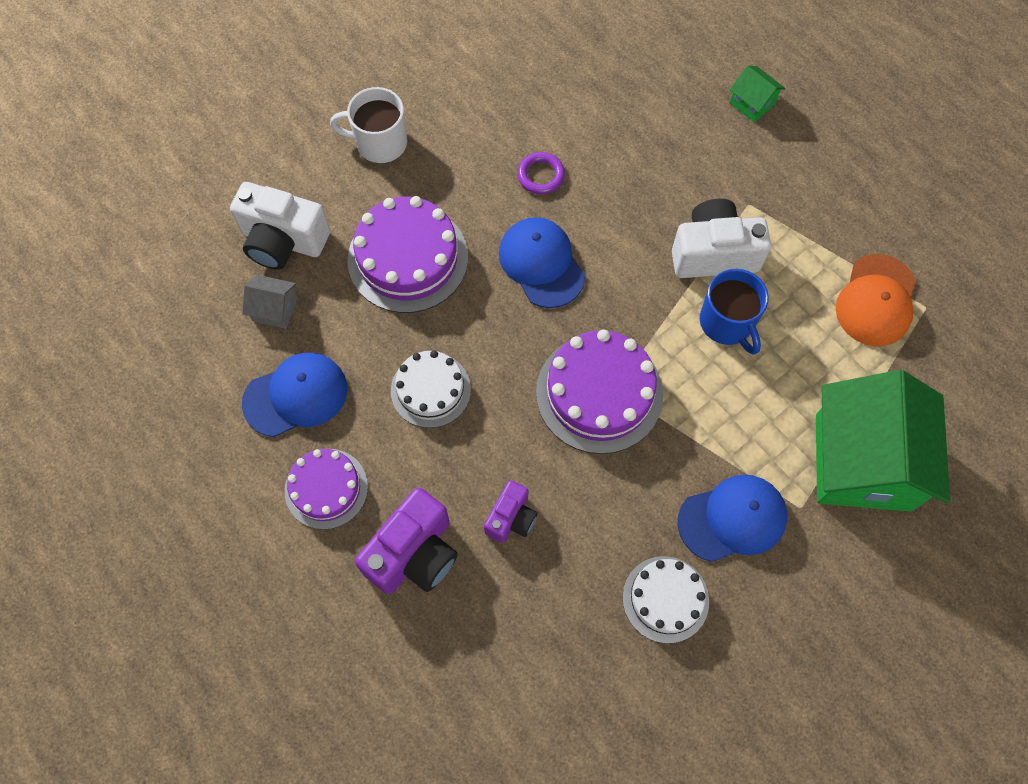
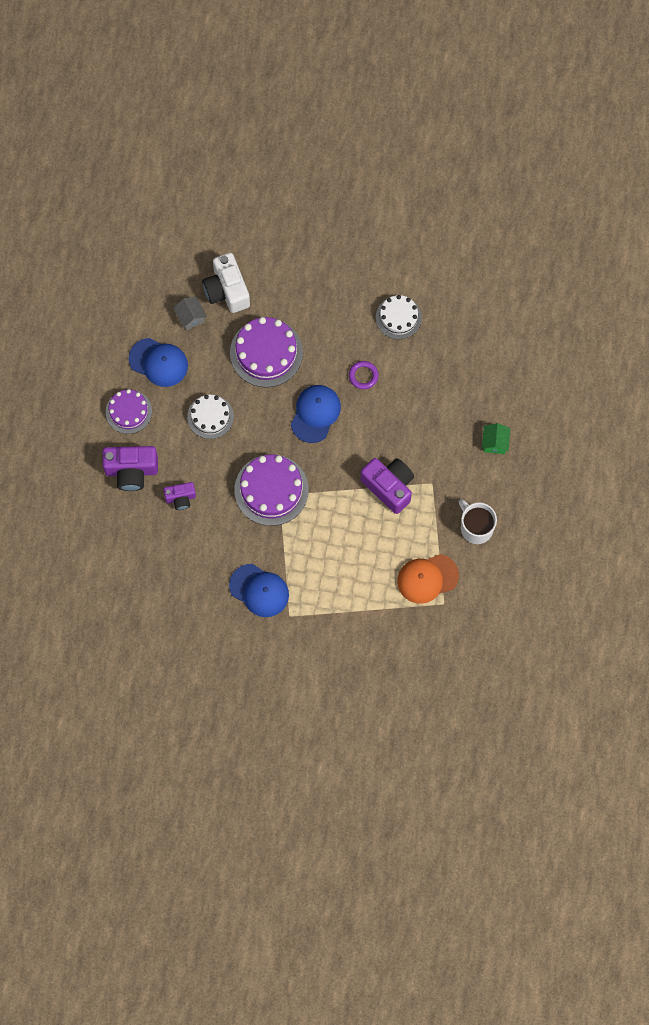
camera: 50 degrees right, 5 degrees up
(379, 143) = (316, 288): white mug -> white mug (476, 527)
(665, 599) = (199, 588): white cake -> white cake (398, 317)
(713, 253) = (389, 487): white camera -> purple camera
(727, 323) = (356, 519): blue mug -> none
(862, 462) = (335, 627): green house -> none

